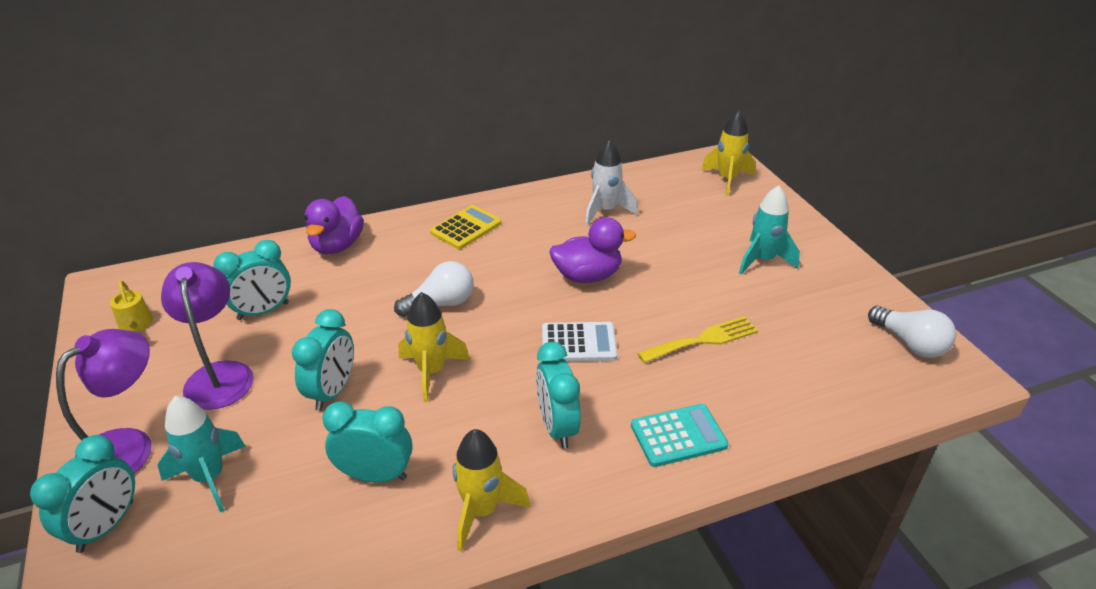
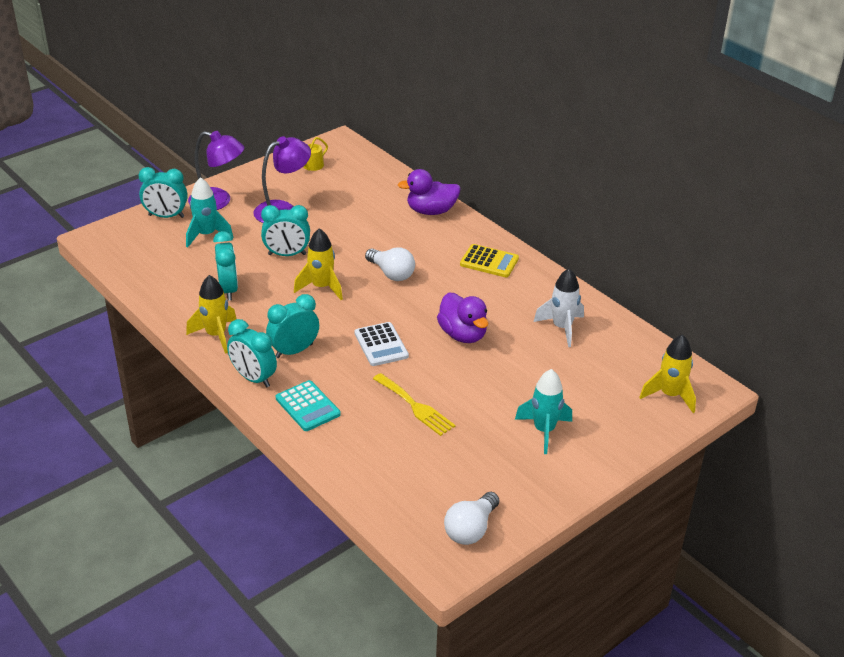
camera: 70 degrees right, 0 degrees up
(263, 311) = (346, 205): turquoise clock -> turquoise clock (253, 378)

